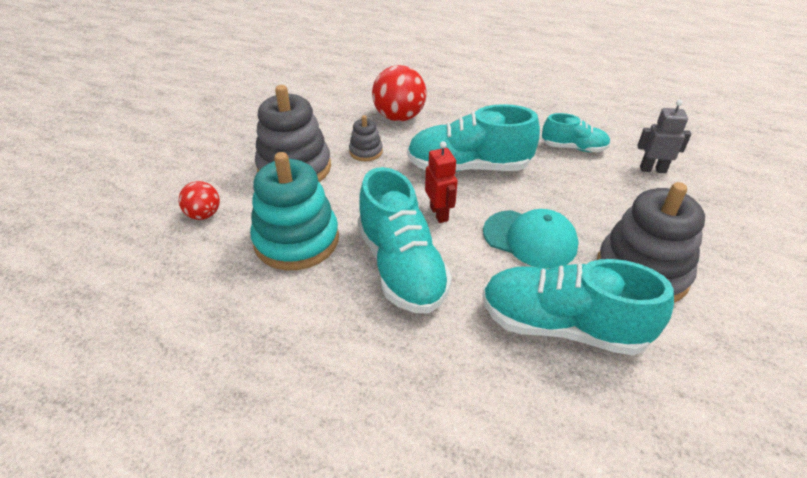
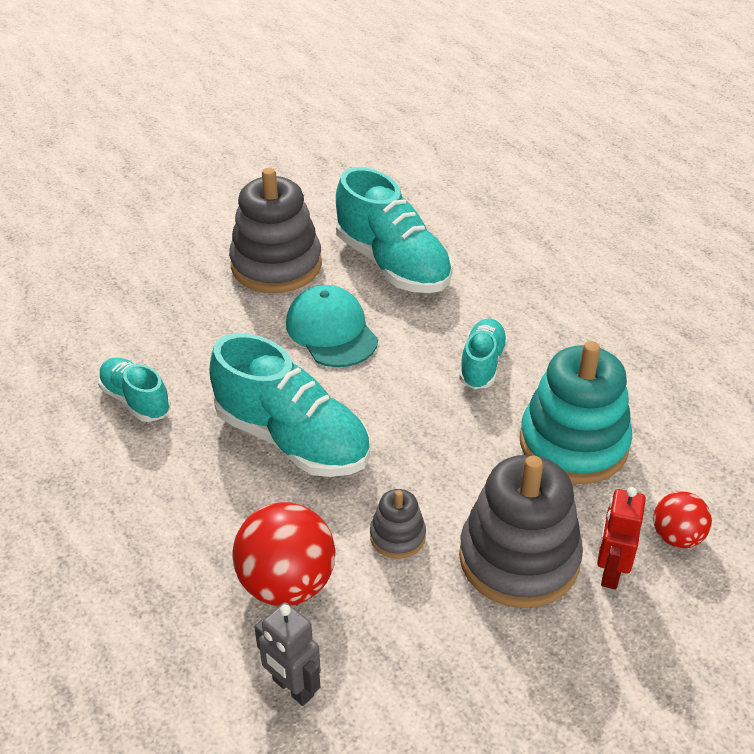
camera: 145 degrees left, 0 degrees up
(401, 267) = (482, 364): turquoise shoe -> turquoise shoe, size x0.55
(439, 213) = (391, 398): red robot -> red robot (610, 572)
(652, 169) = (103, 333): grey robot -> grey robot (292, 688)

